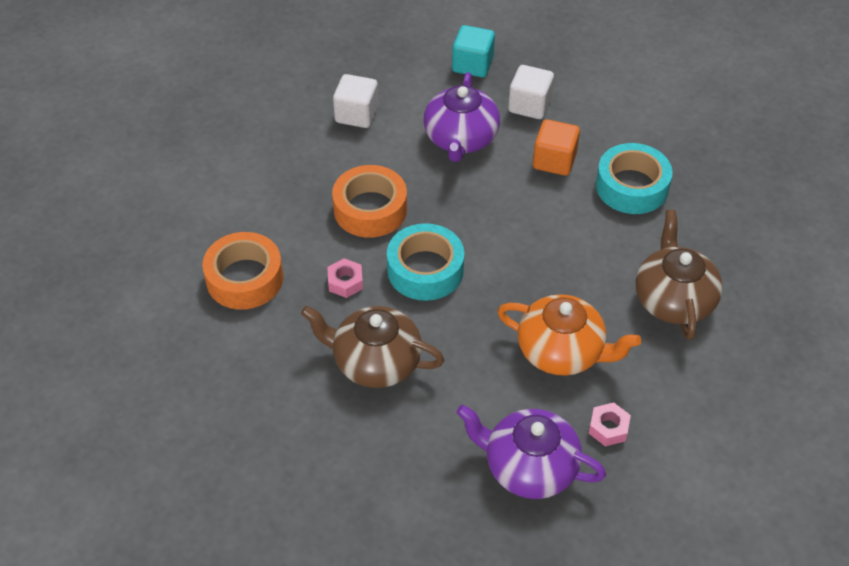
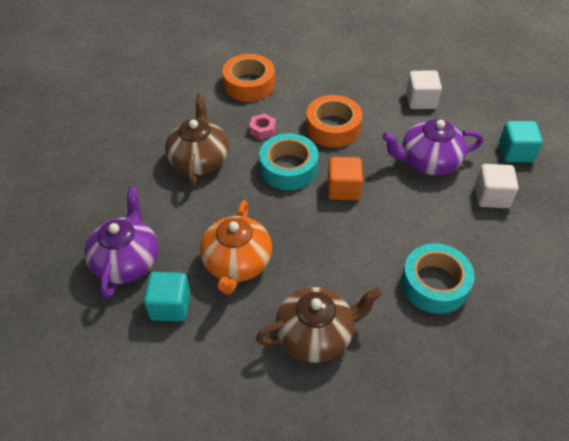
camera: 75 degrees right, 0 degrees up
(554, 161) = (436, 224): orange cube -> orange cube (343, 189)
(608, 428) = (170, 306): pink nut -> turquoise cube

